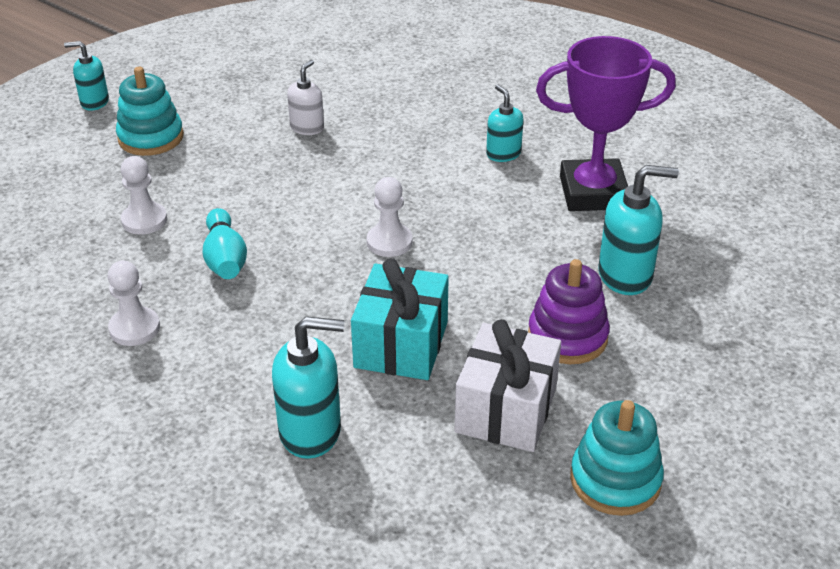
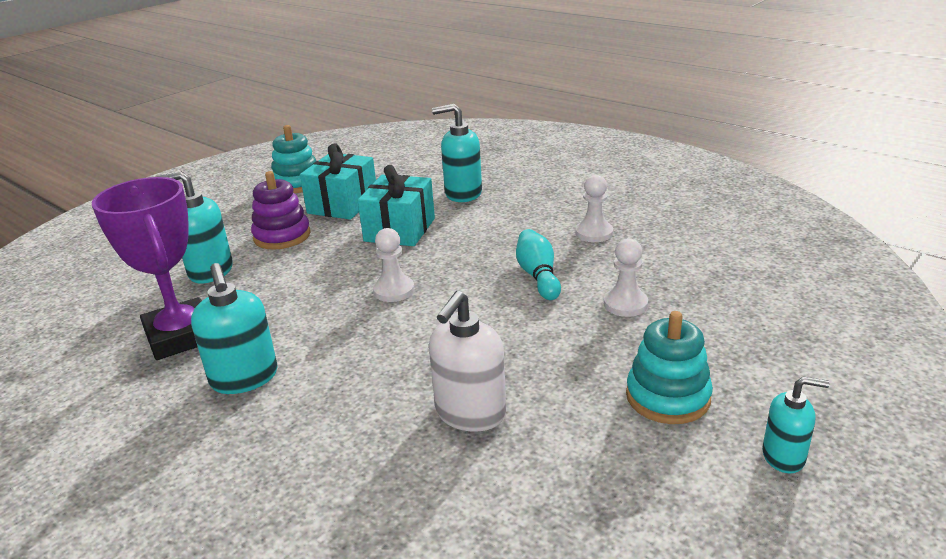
camera: 175 degrees left, 10 degrees down
(307, 128) = (470, 413): white soap dispenser -> white soap dispenser, size x1.61
(503, 154) = (244, 378): turquoise soap dispenser -> turquoise soap dispenser, size x1.61
(506, 410) = (343, 204): white gift -> turquoise gift
(593, 193) = (181, 336): purple trophy -> purple trophy turned 60 degrees clockwise

